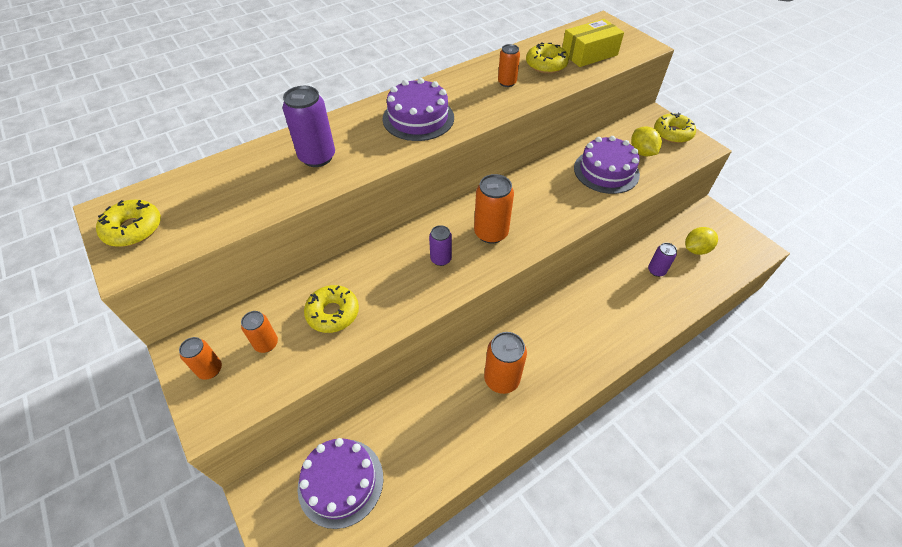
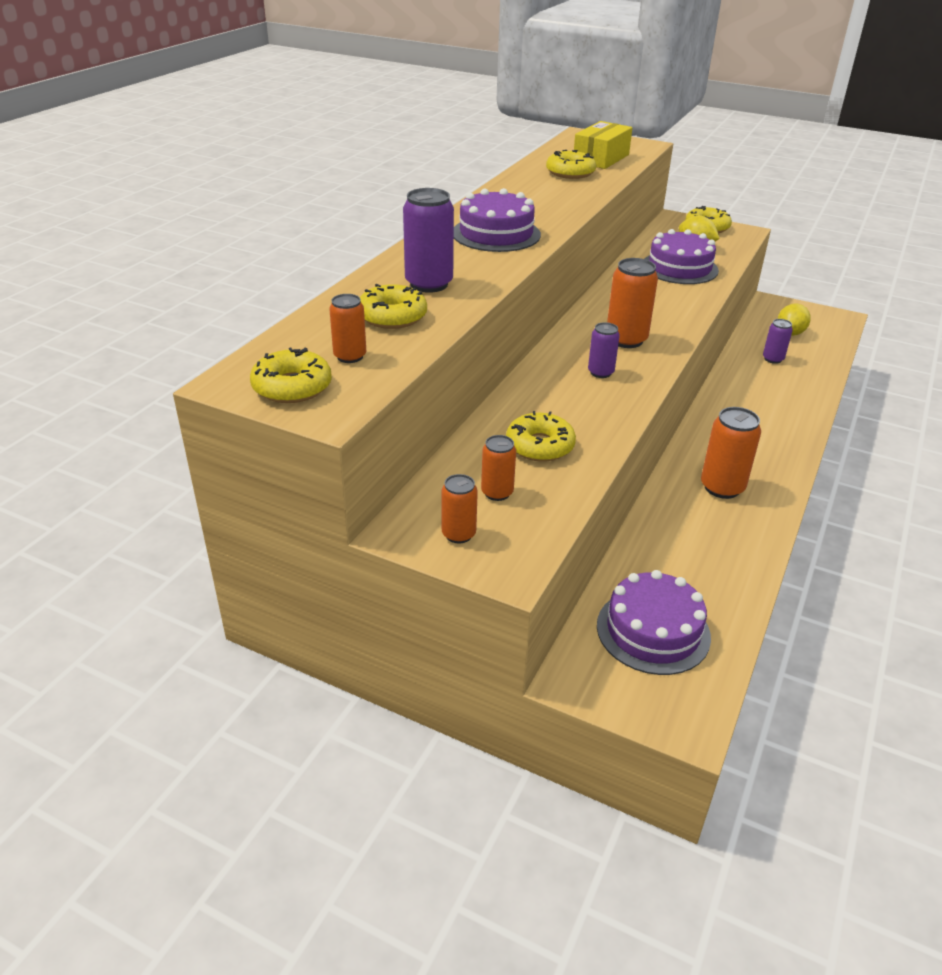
camera: 30 degrees left, 15 degrees down
(260, 182) = (392, 316): none -> yellow donut
(507, 82) = (550, 192): orange can -> orange can (350, 356)

